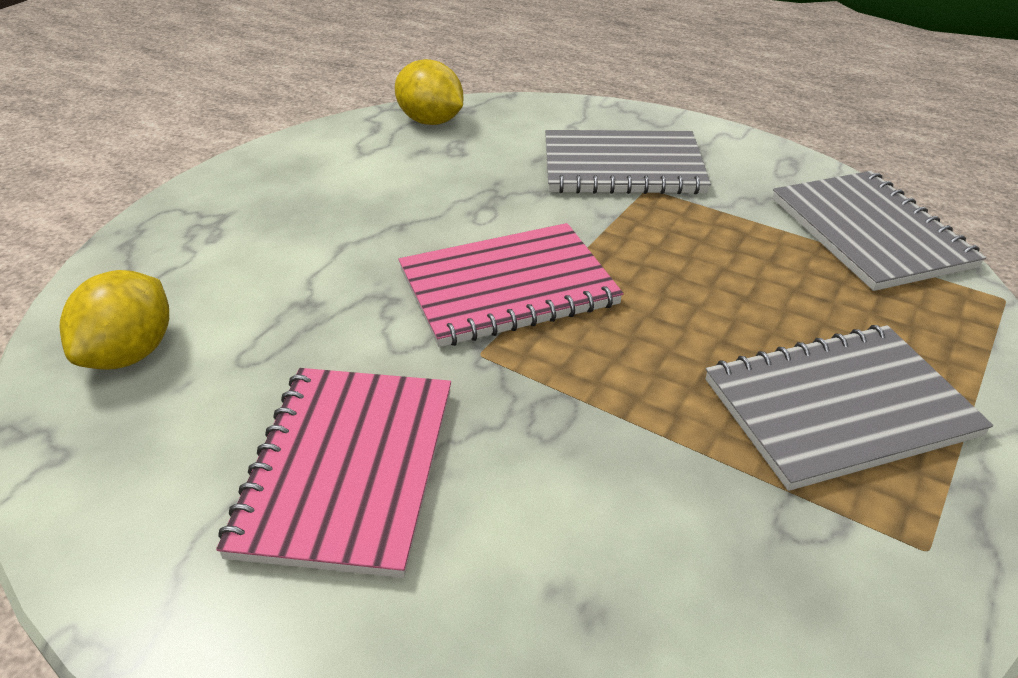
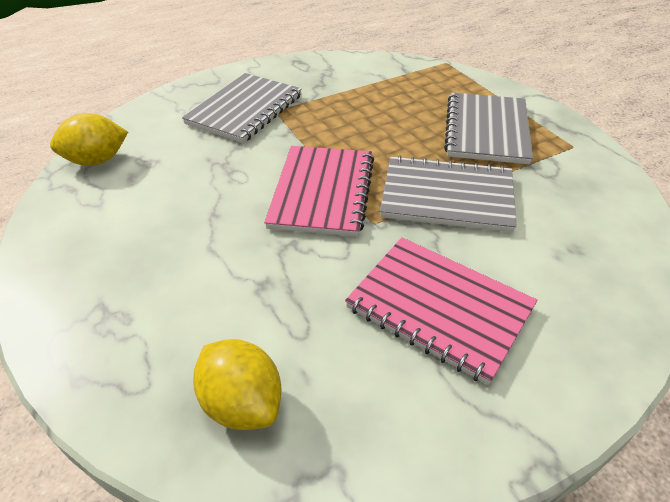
camera: 60 degrees left, 5 degrees up
(869, 233) = (376, 69): grey notebook -> grey notebook (447, 196)

